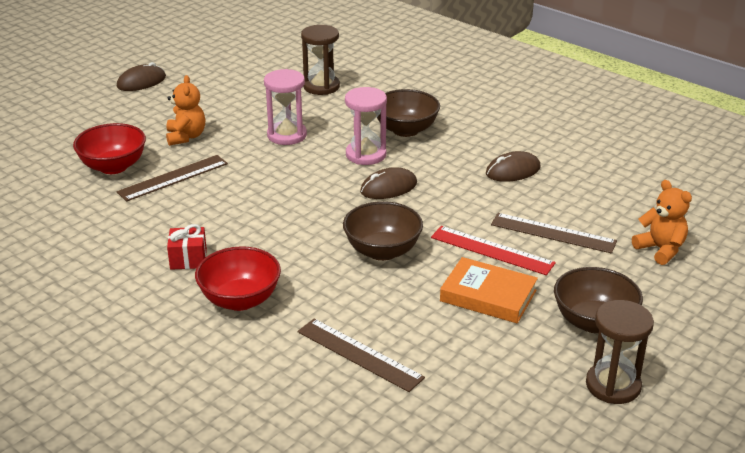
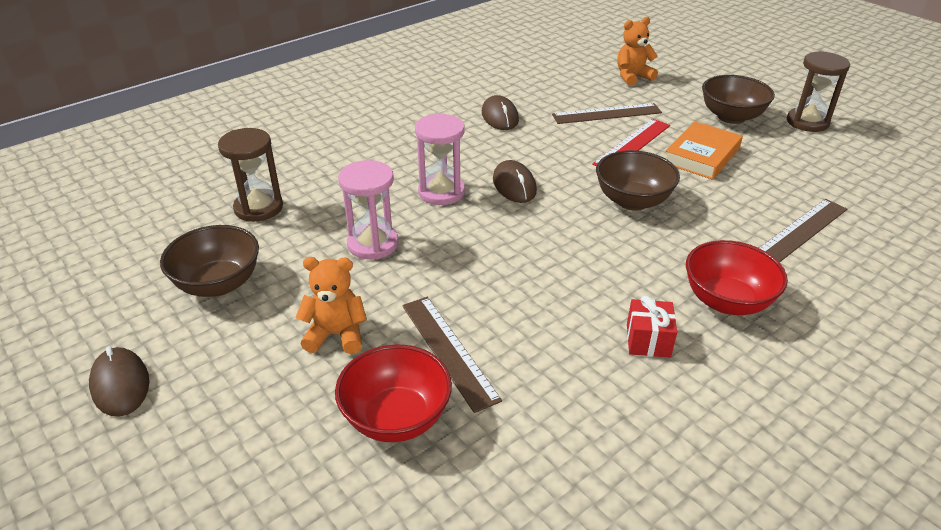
camera: 80 degrees left, 5 degrees up
(405, 130) = (397, 162): brown bowl -> brown bowl (218, 284)
(553, 233) = (607, 114): brown ruler -> brown ruler turned 45 degrees clockwise

